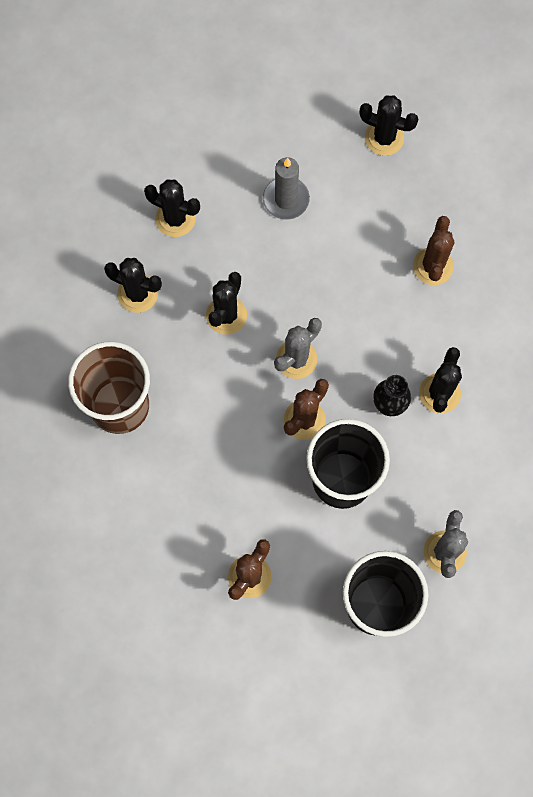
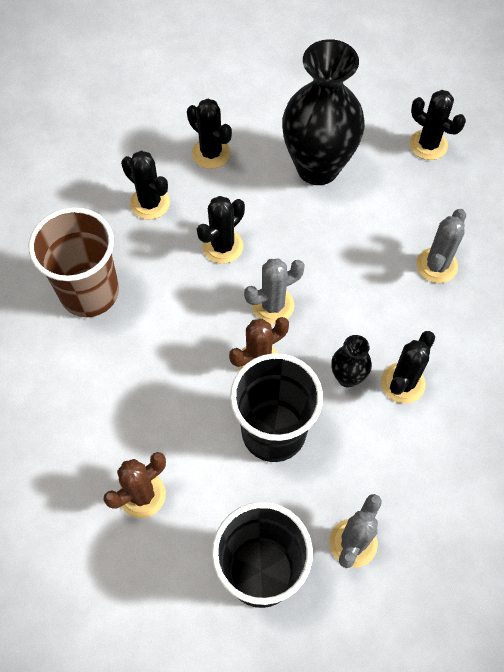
camera: 20 degrees right, 10 degrees down
(286, 199) = (317, 168): grey candle -> black vase
(433, 266) = (436, 265): brown cactus -> grey cactus

